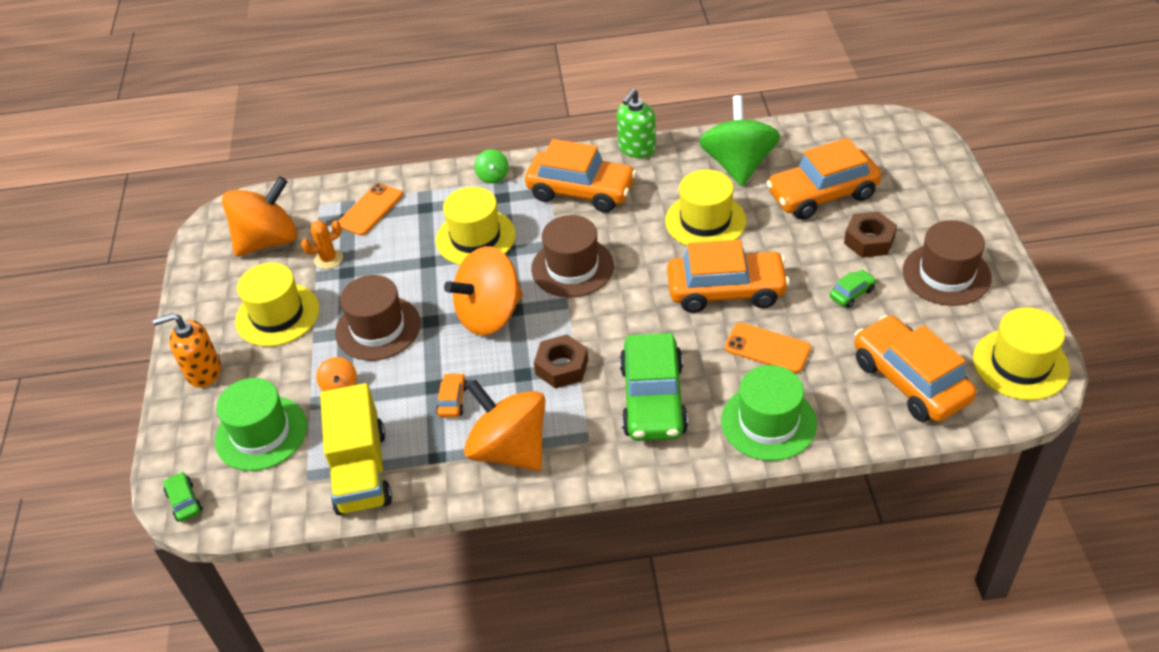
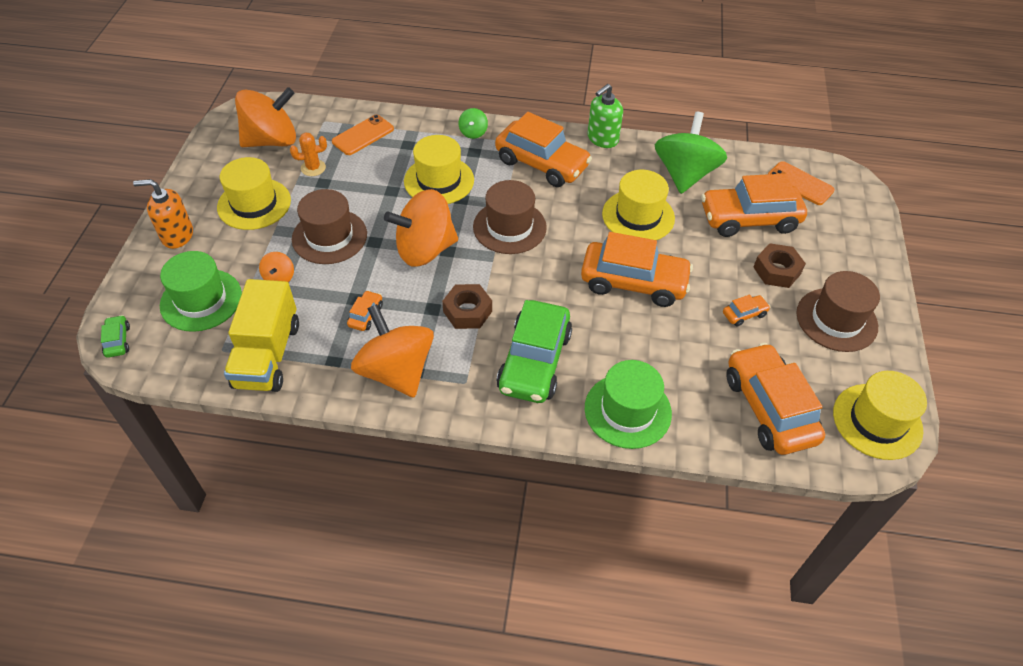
camera: 10 degrees right, 5 degrees up
(767, 348) = (651, 343): orange phone -> orange phone (800, 184)
(852, 293) = (744, 314): green car -> orange car

